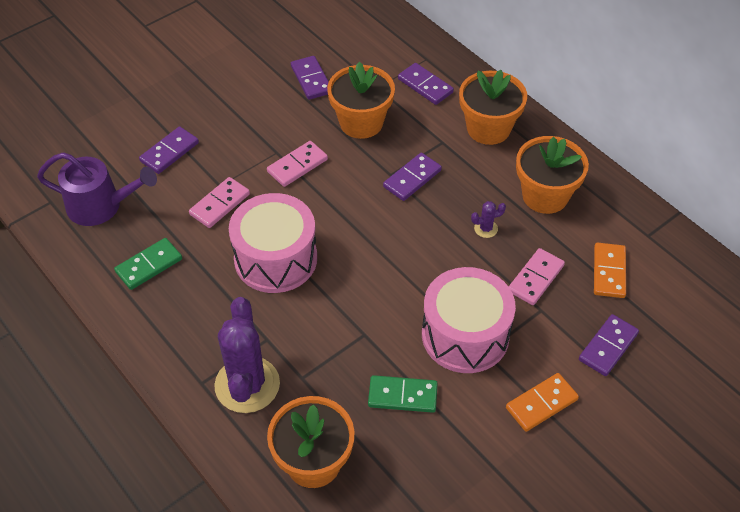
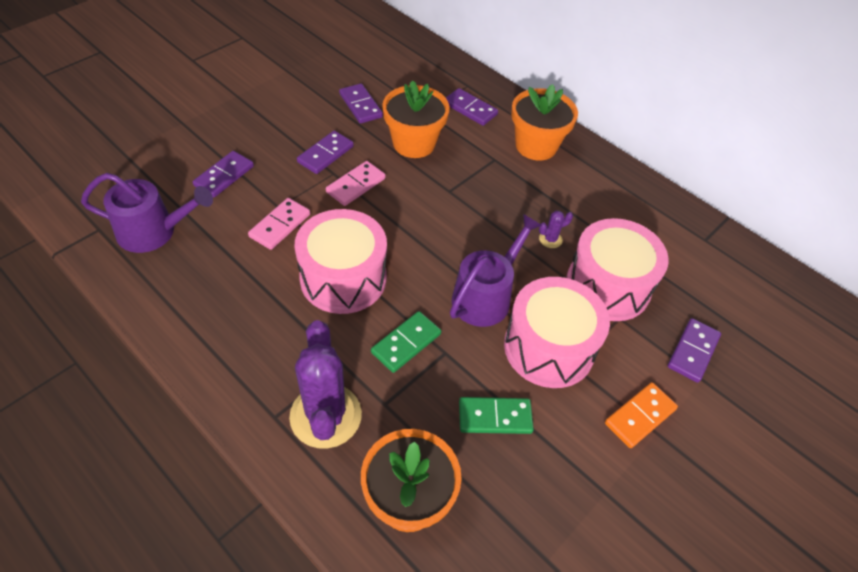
camera: 10 degrees left, 0 degrees up
(149, 265) = (208, 291): green domino -> green domino (406, 343)
(411, 283) = (485, 297): none -> purple watering can
(412, 179) = (471, 194): purple domino -> purple domino (325, 154)
(535, 278) = (608, 286): pink domino -> pink drum
(545, 196) = (601, 206): orange flower pot -> none
(609, 272) = (677, 276): orange domino -> none

